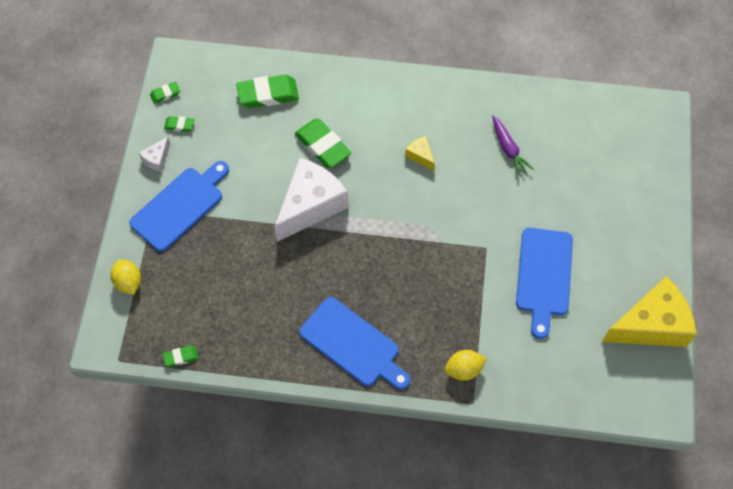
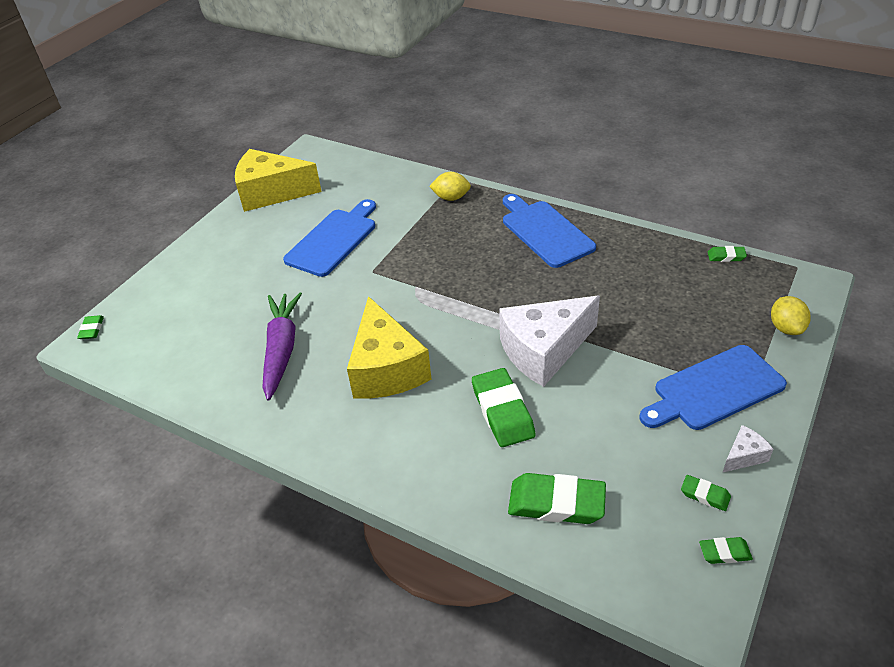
camera: 155 degrees left, 20 degrees down
(420, 156) = (386, 369): yellow cheese -> yellow cheese, size x2.34
(508, 149) = (281, 350): purple carrot -> purple carrot, size x1.59
(669, 123) = (92, 329): none -> green eraser

